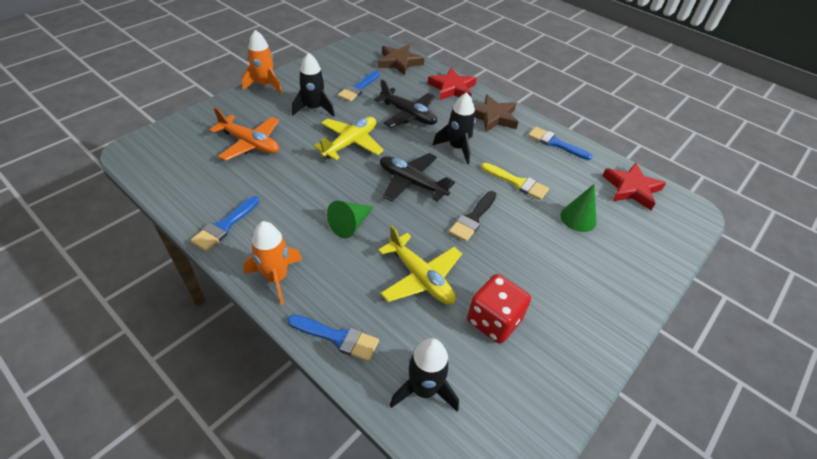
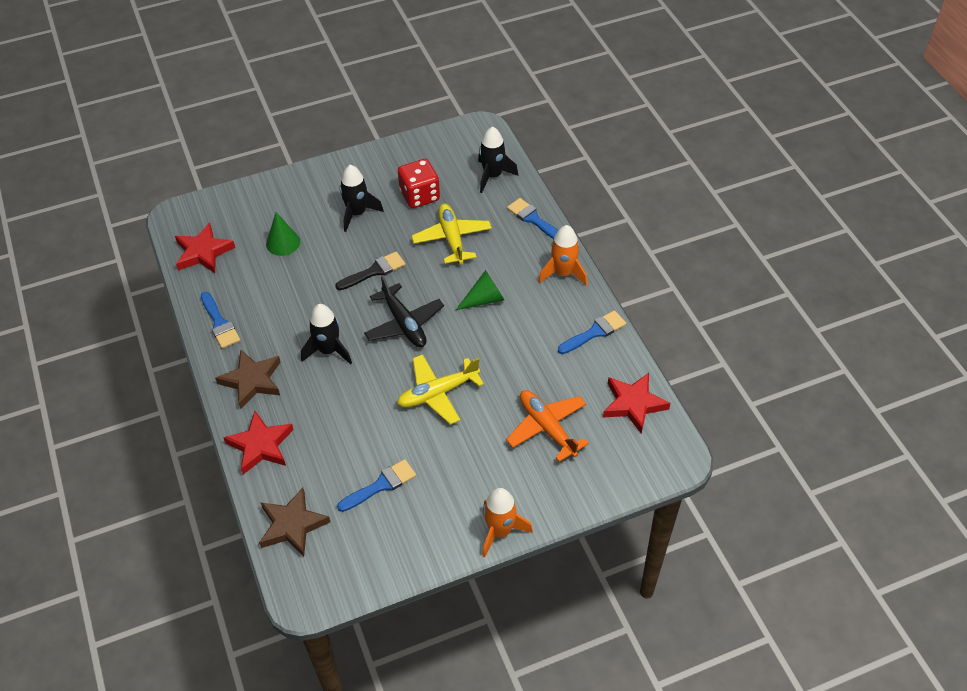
camera: 150 degrees left, 5 degrees up
(175, 177) = (633, 404): none -> red star
(314, 108) = (454, 463): black rocket -> black rocket (357, 213)
(408, 115) = (347, 416): black plane -> none
(517, 183) = (303, 292): yellow brush -> none

